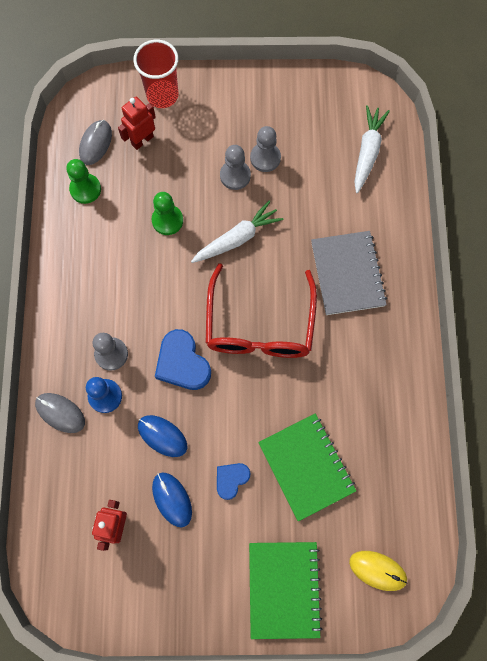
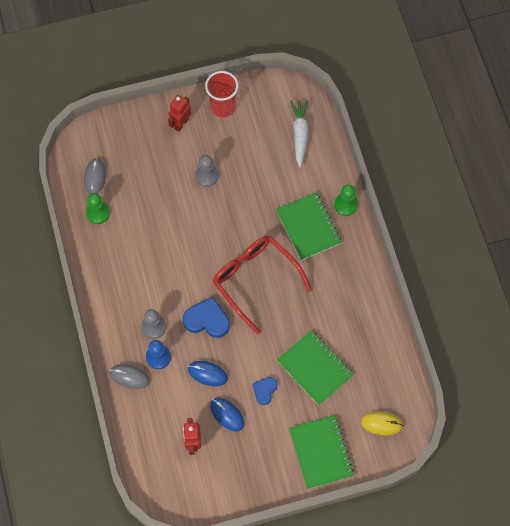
camera: 15 degrees left, 5 degrees down
(142, 140) = (129, 166): red robot -> red robot (181, 123)
(162, 95) = (134, 128): red cup -> red cup (222, 107)
(167, 220) = (166, 221): green pawn -> green pawn (346, 205)
(182, 363) = (207, 320): blue heart -> blue heart turned 150 degrees clockwise
(237, 238) = (221, 221): white carrot -> none
(259, 325) = (255, 280): red glasses -> red glasses turned 150 degrees clockwise
(265, 158) = (225, 157): grey pawn -> none
(347, 274) = (308, 227): grey notebook -> green notebook

